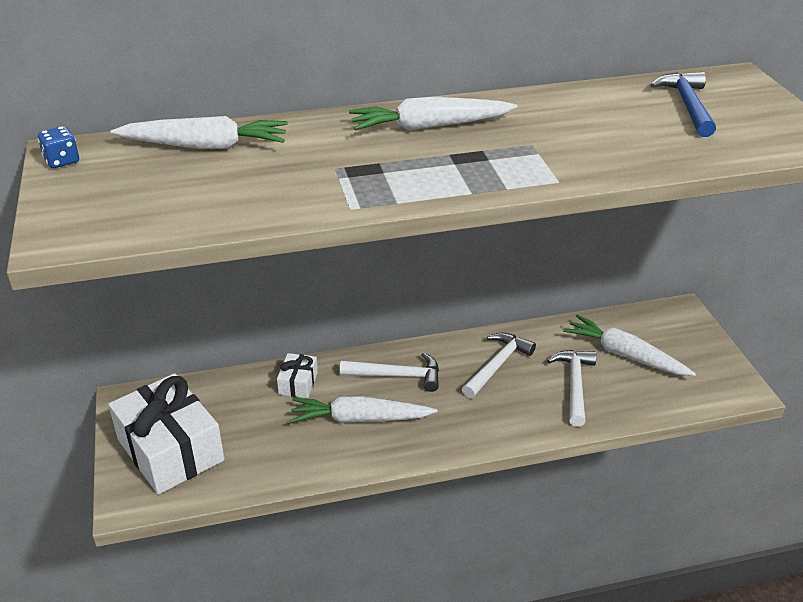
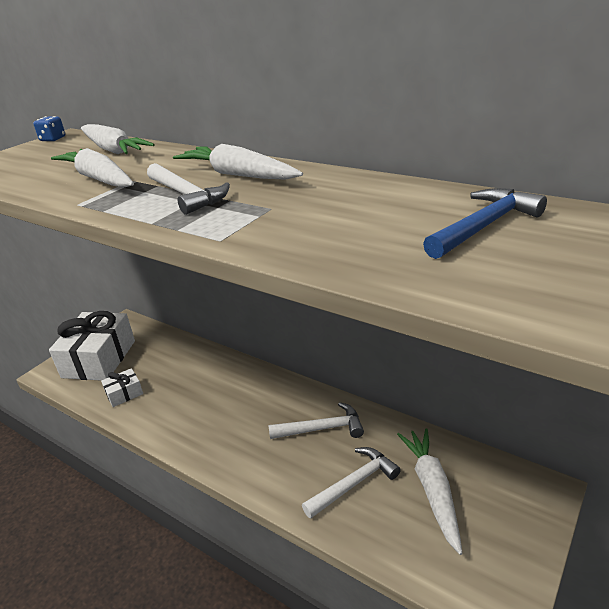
camera: 50 degrees right, 5 degrees down
(298, 383) = (200, 362): white gift -> white gift (124, 394)
(360, 419) = (194, 405): white carrot -> white carrot (99, 179)
(397, 376) = (253, 392): white hammer -> white hammer (186, 195)

